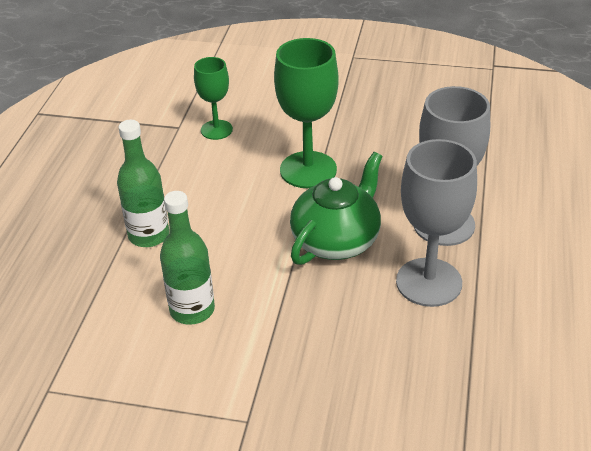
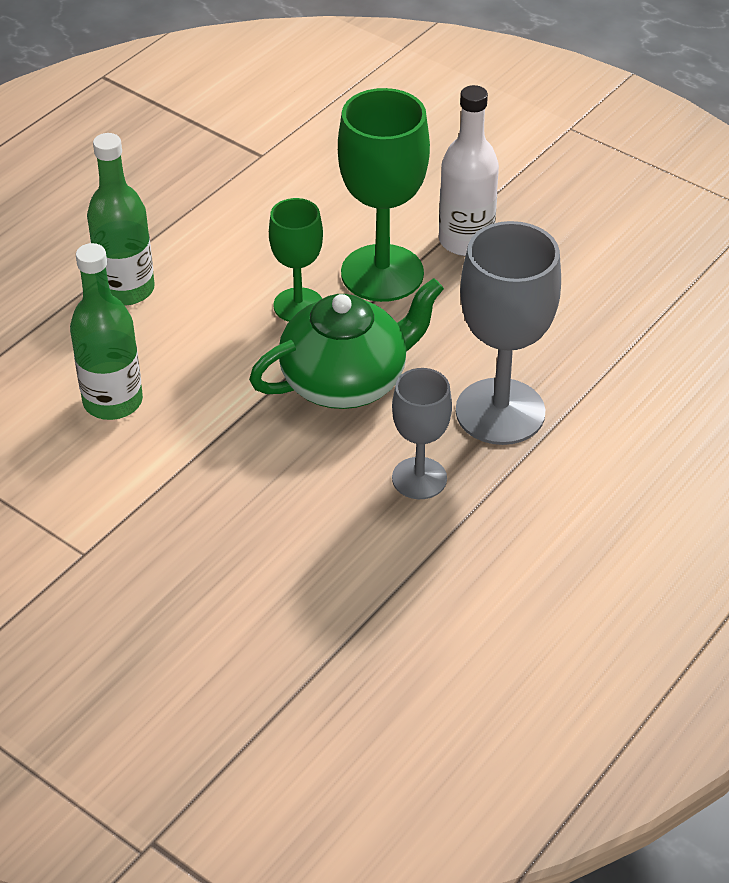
camera: 25 degrees right, 5 degrees up
(216, 130) = (306, 176): green goblet -> green goblet (298, 305)
(343, 135) = (465, 241): none -> white bottle
(429, 282) = (419, 478): grey goblet -> grey goblet, size x0.59

